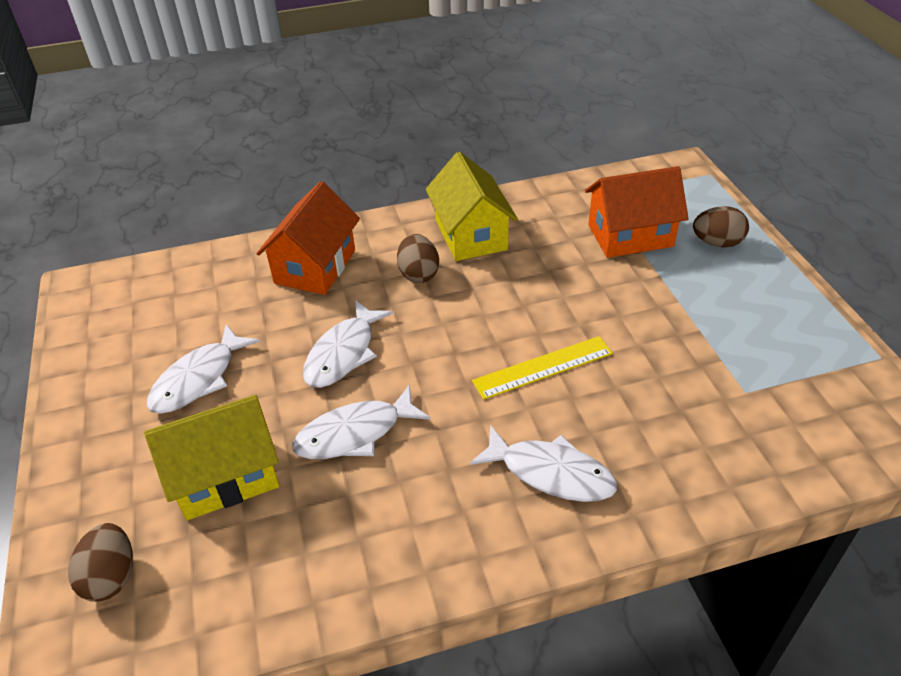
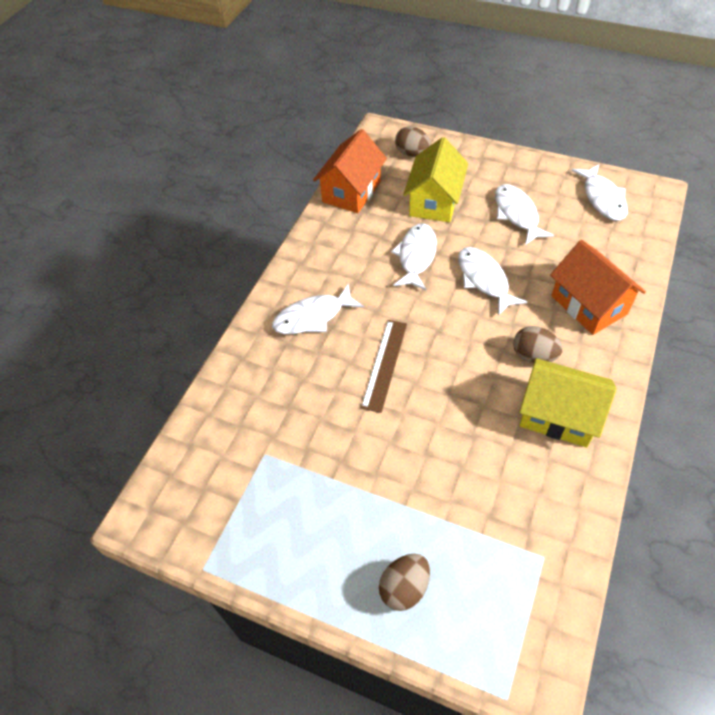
camera: 130 degrees right, 10 degrees up
(118, 320) = (602, 198): none -> white fish
(543, 367) = (384, 364): yellow ruler -> brown ruler
(630, 235) = (468, 527): orange house -> orange house (351, 191)

